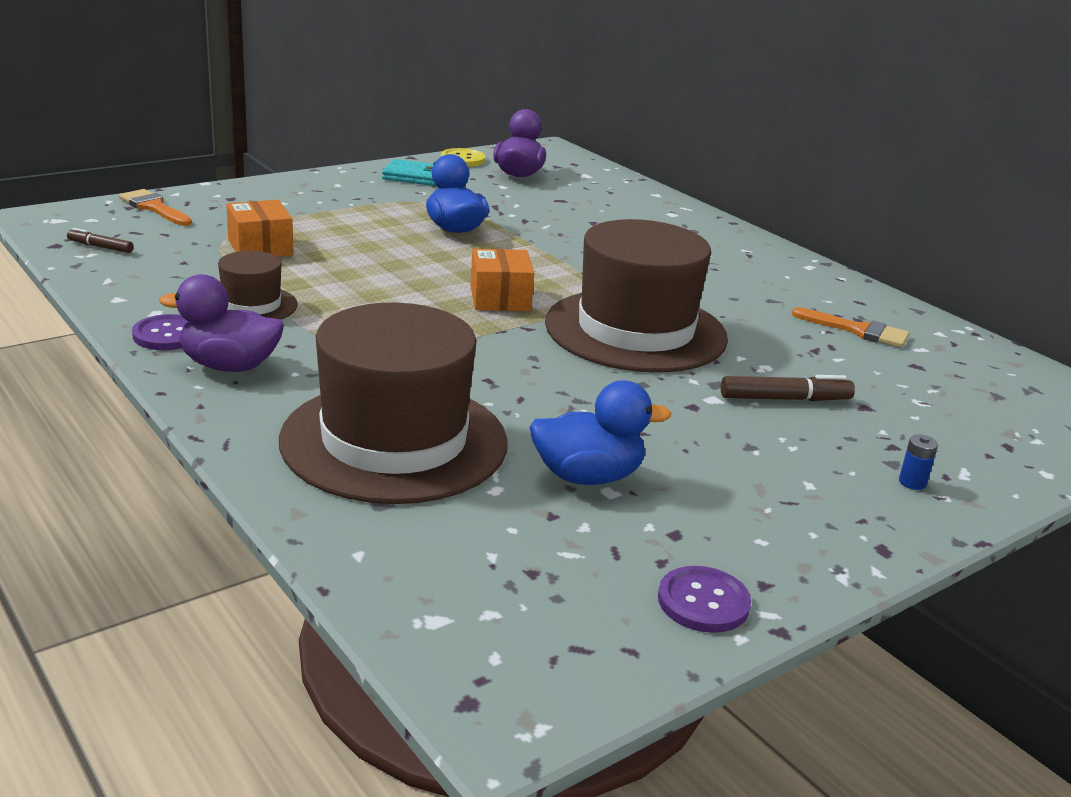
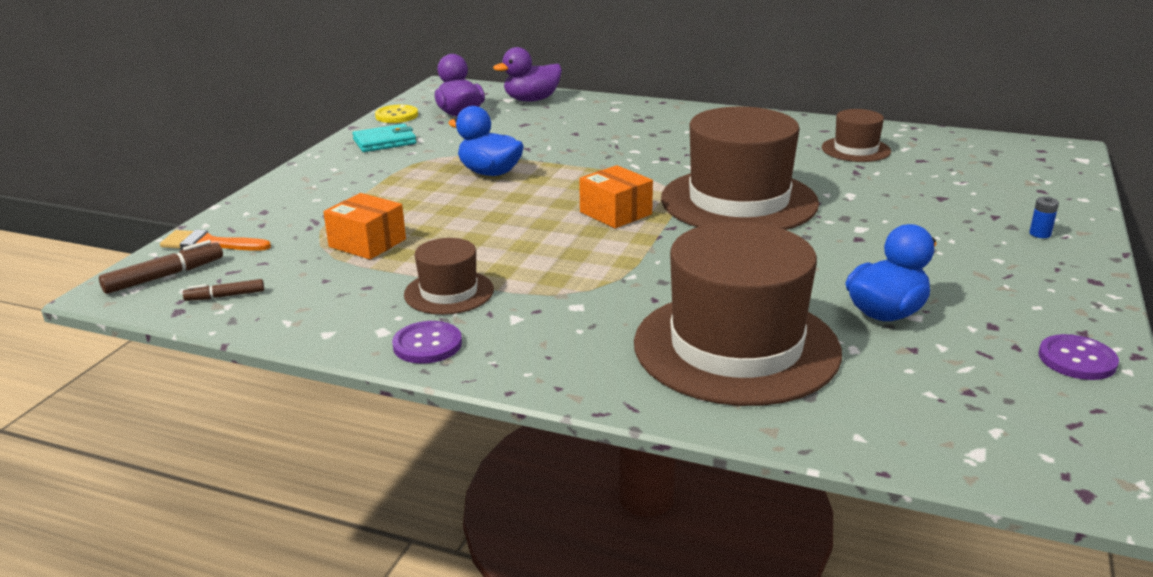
camera: 30 degrees left, 0 degrees up
(229, 366) = (522, 347): purple duck -> purple duck (531, 100)
(784, 399) = (895, 211): brown marker -> brown marker (164, 276)
(858, 330) = (855, 149): orange brush -> brown hat

